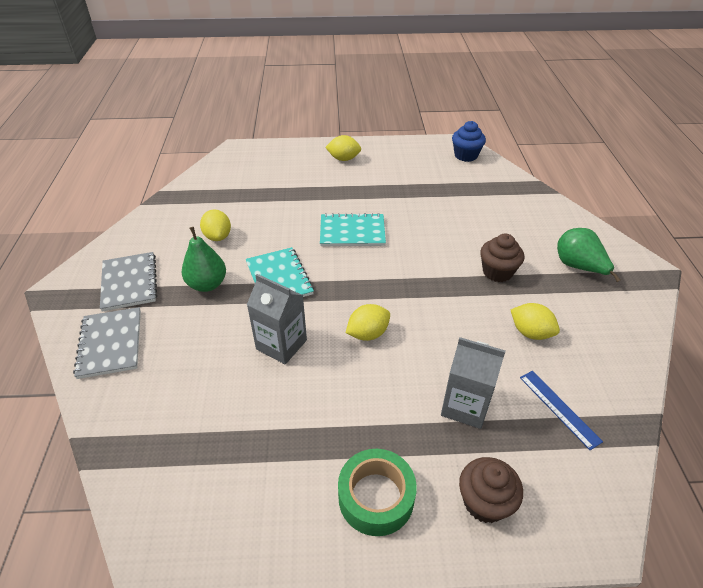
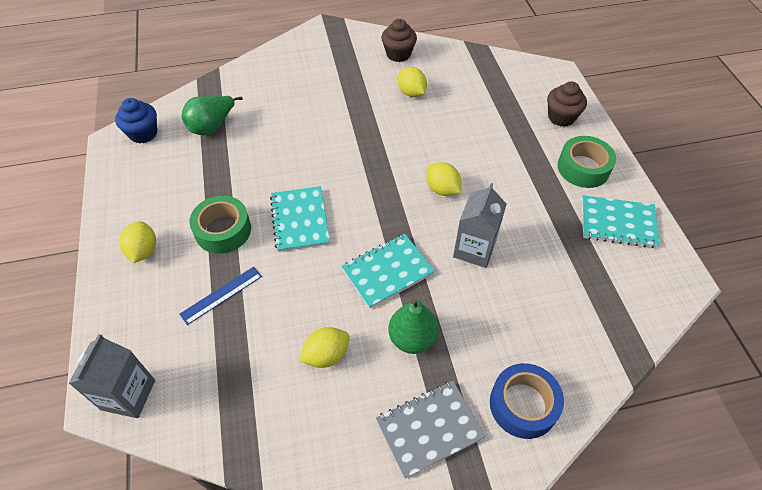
camera: 100 degrees left, 10 degrees up
(110, 343) = (523, 405): grey notebook -> blue tape
(270, 507) = (618, 223): none -> turquoise notebook
(352, 192) = (223, 230): none -> green tape
(465, 406) = (493, 127): grey carton -> grey carton (128, 395)
(497, 272) = (344, 110): brown cupcake -> brown cupcake (398, 54)
(530, 332) = (411, 93): yellow lemon -> yellow lemon turned 60 degrees counterclockwise
(559, 408) = (477, 82): blue ruler -> blue ruler (221, 295)
(578, 267) = (328, 63): green pear -> green pear (212, 126)

